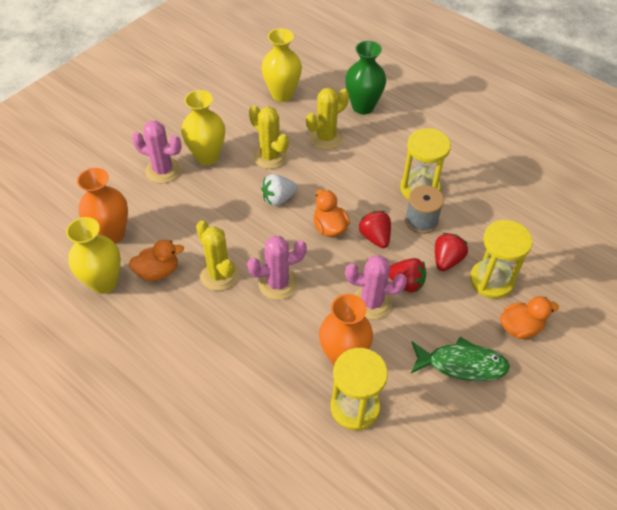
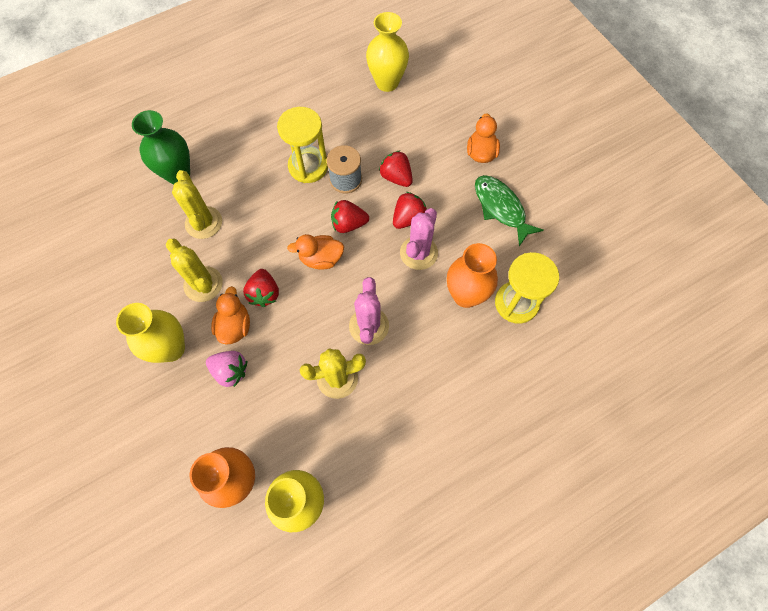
camera: 70 degrees left, 15 degrees up
(158, 271) = (309, 439): orange duck -> orange duck (235, 326)
(163, 170) = (169, 402): pink cactus -> none
(201, 199) = (230, 371): none -> pink strawberry
(270, 156) = (203, 284): yellow cactus -> yellow cactus turned 75 degrees clockwise
(278, 198) = (264, 293): white strawberry -> red strawberry
(282, 94) = (117, 244): yellow vase -> yellow vase (387, 82)
(462, 364) = (501, 208): green fish -> green fish turned 60 degrees counterclockwise
(491, 280) = (429, 153): yellow hourglass -> none

